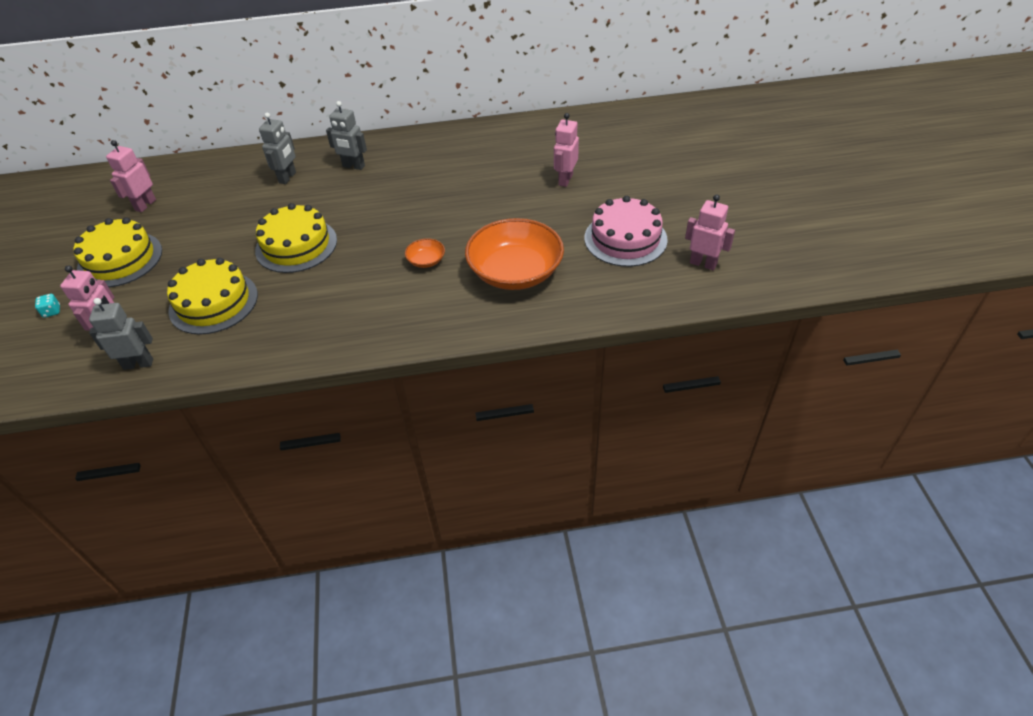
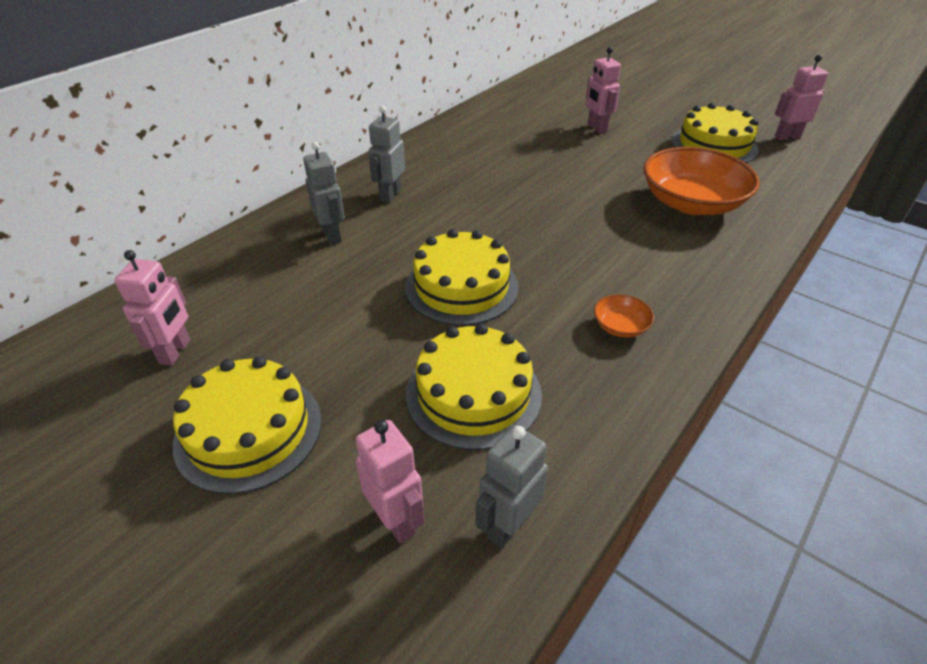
camera: 45 degrees left, 5 degrees down
(52, 311) = (247, 566): turquoise dice -> none
(145, 205) = (175, 351): pink robot -> pink robot turned 150 degrees counterclockwise
(353, 166) = (390, 195): grey robot -> grey robot turned 135 degrees clockwise
(426, 261) = (609, 232): orange bowl -> orange bowl (620, 326)
(625, 239) = (714, 145): pink cake -> yellow cake

